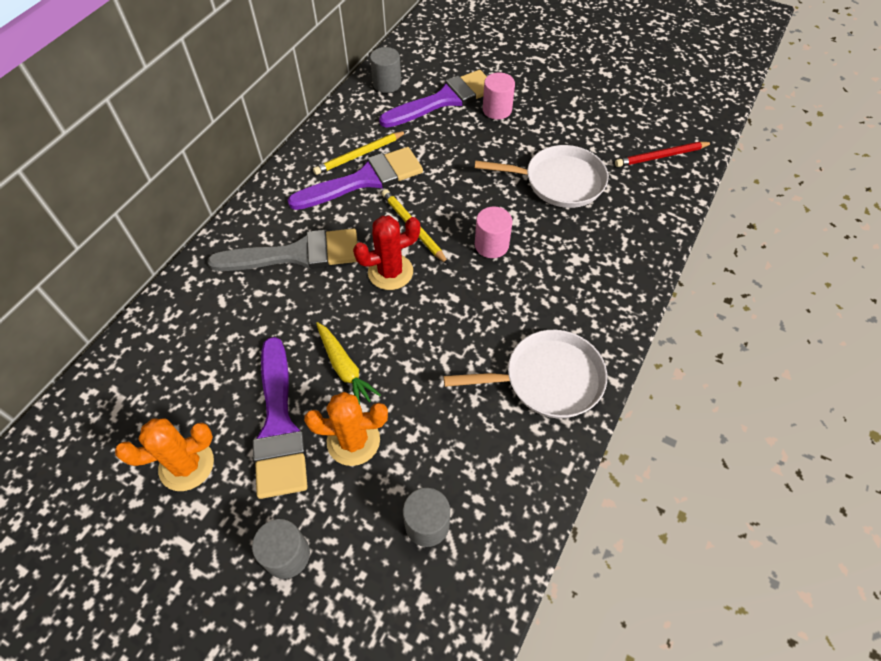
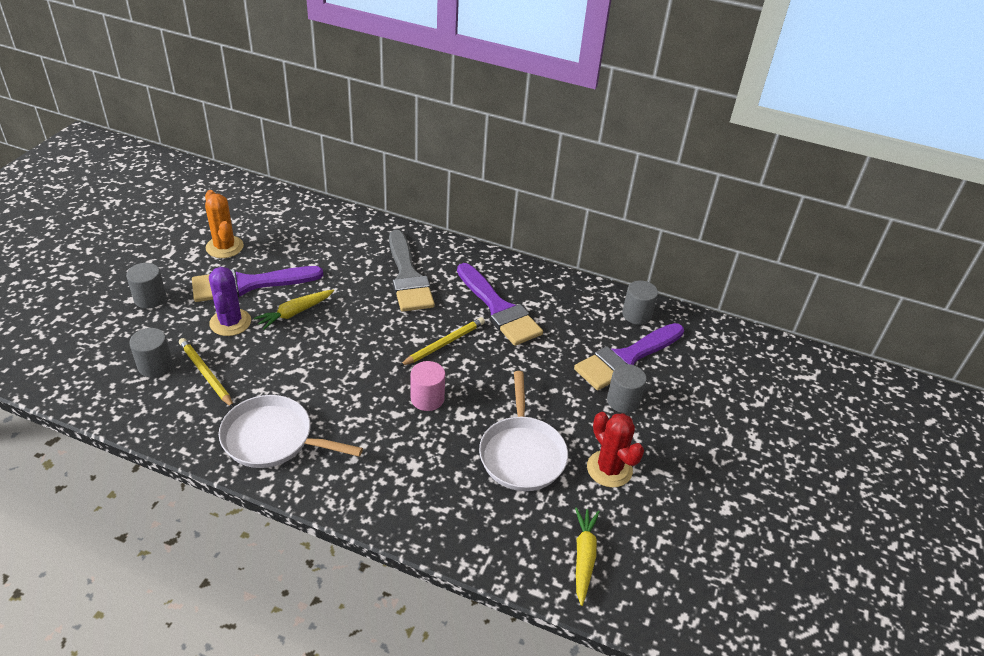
camera: 80 degrees right, 15 degrees down
(353, 441) = (230, 322): orange cactus -> purple cactus
(359, 155) = (530, 303): yellow pencil -> yellow pencil (206, 374)
(390, 272) = (391, 332): red cactus -> red cactus (609, 469)
(444, 100) = (626, 358): purple brush -> purple brush turned 90 degrees clockwise
(497, 110) = (623, 401): pink cylinder -> grey cylinder
(547, 379) = (273, 438): white pan -> white pan turned 120 degrees clockwise
(661, 156) = (584, 557): red pencil -> yellow carrot

